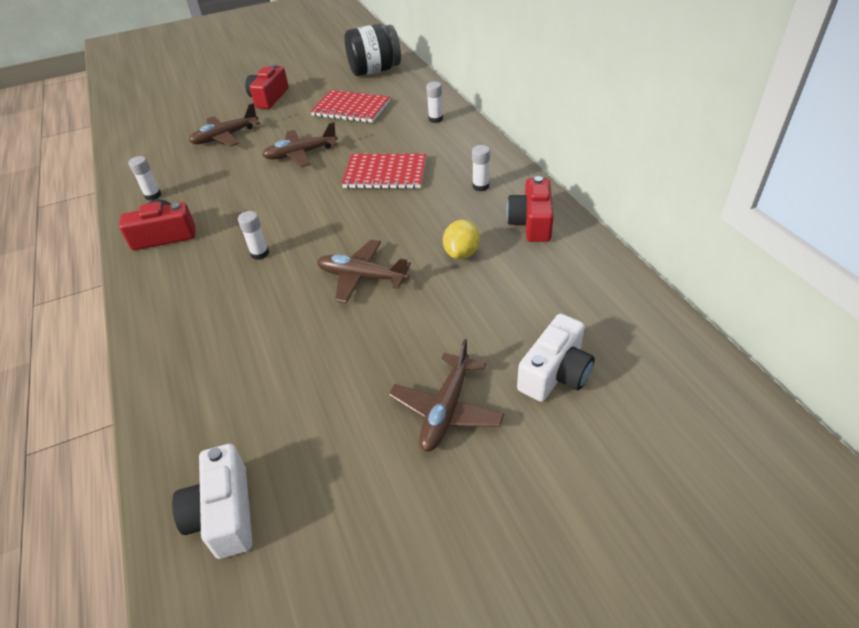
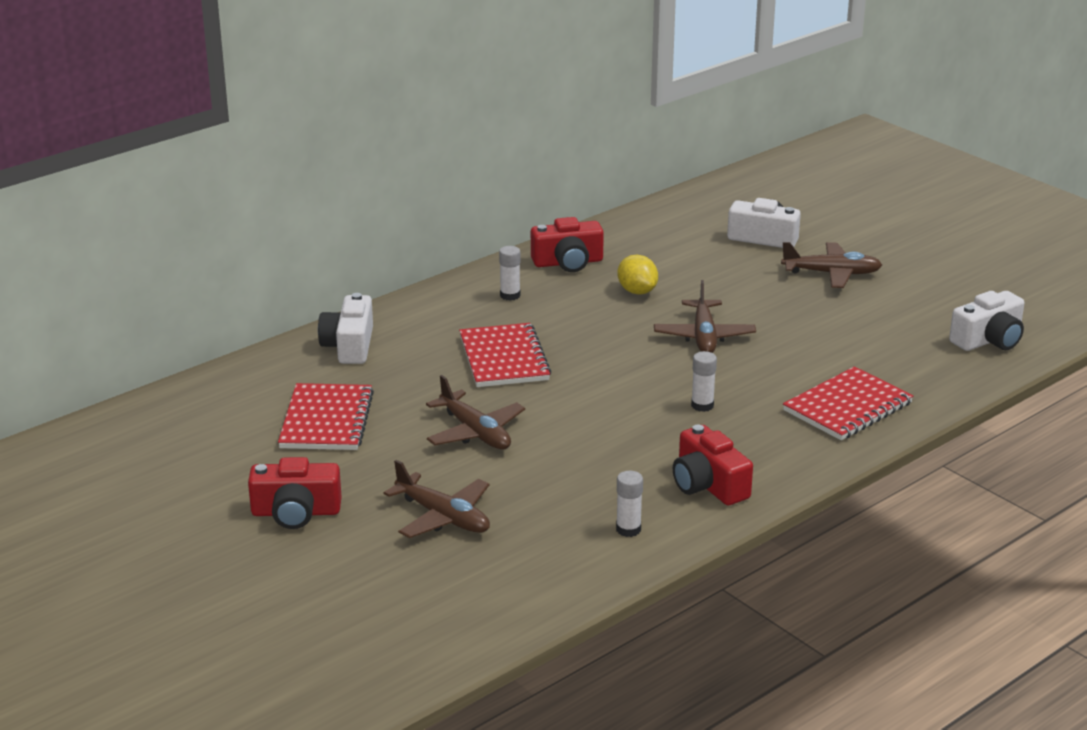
camera: 110 degrees left, 15 degrees down
(193, 338) = (848, 407): none -> red notebook
(374, 71) = (178, 426): black jar -> none
(435, 119) = (349, 346): white glue stick -> white camera
(461, 253) = (637, 291): yellow lemon -> yellow lemon turned 60 degrees clockwise

